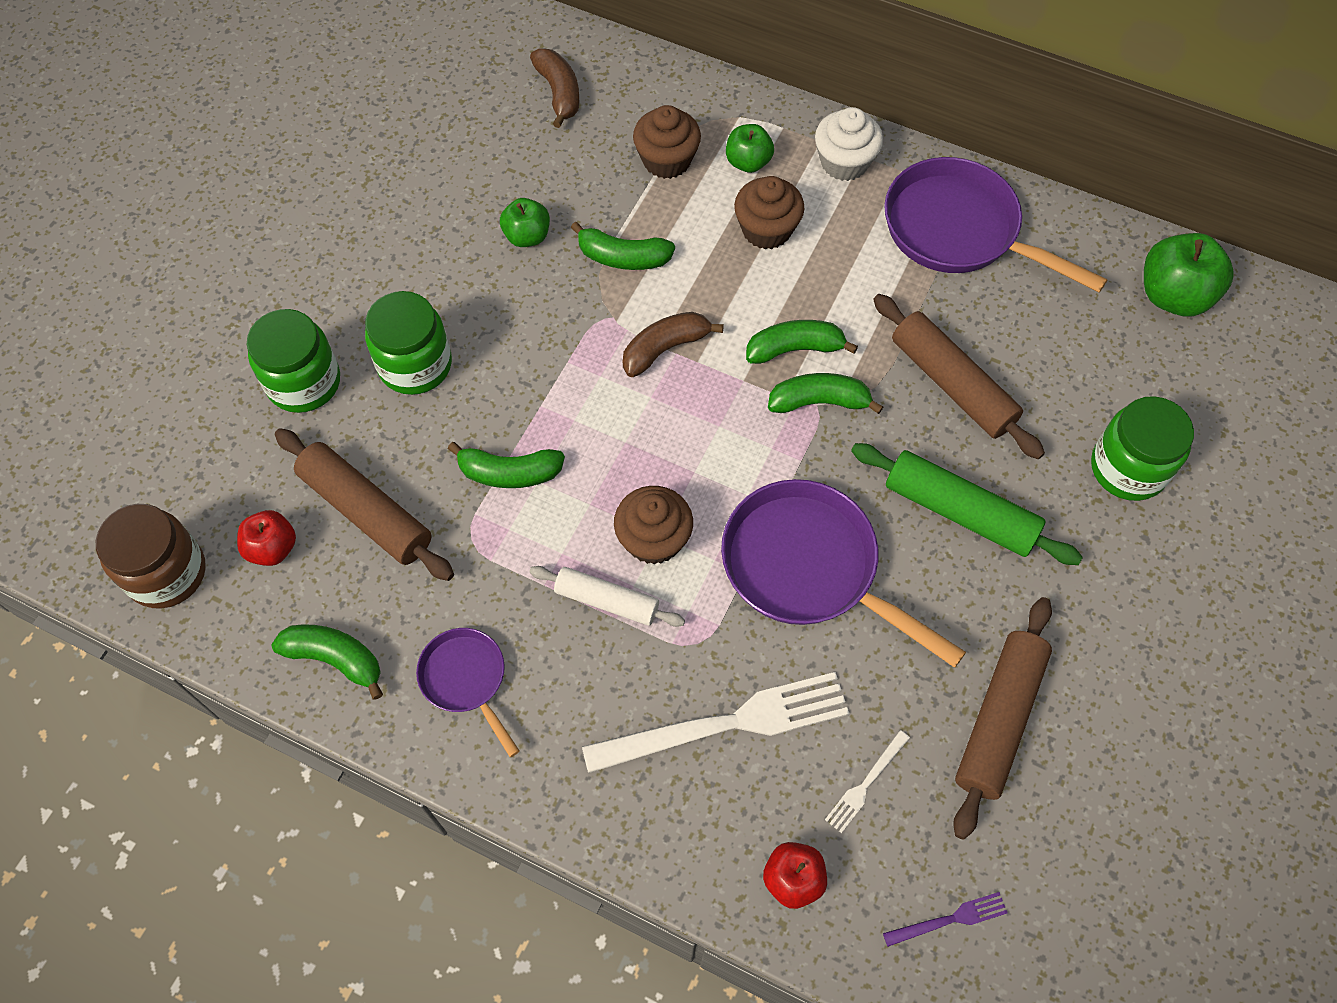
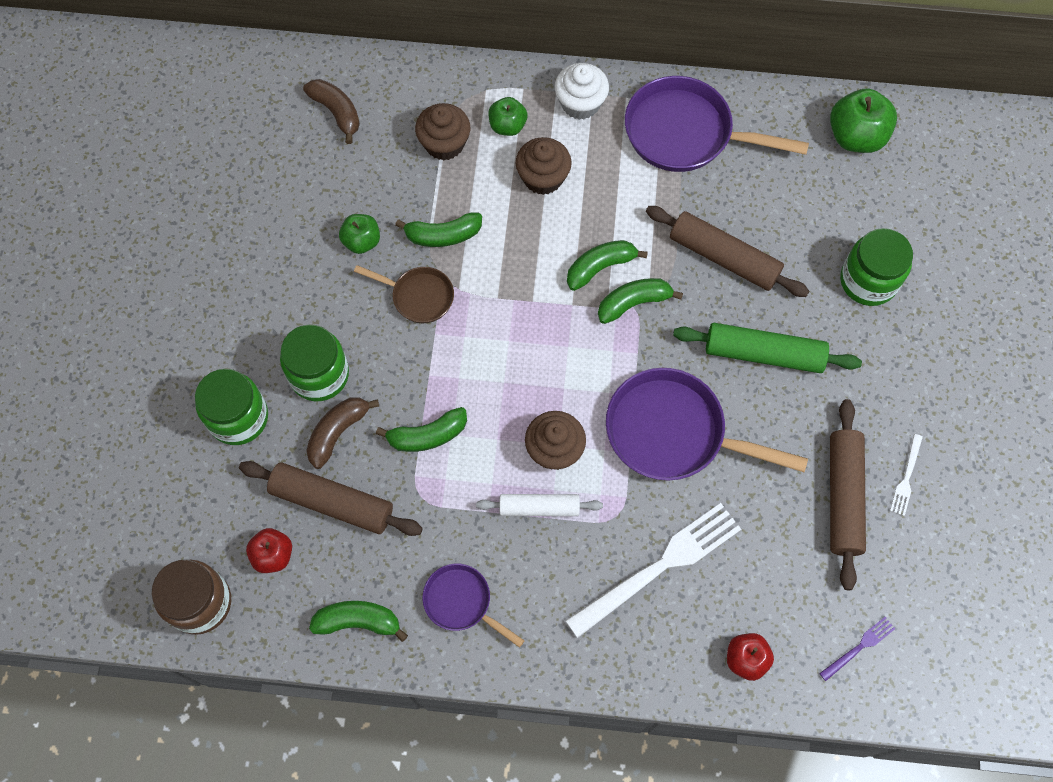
camera: 20 degrees left, 5 degrees up
(566, 315) = (419, 296): none -> brown pan
(665, 349) = (504, 299): brown banana -> brown banana (337, 432)
(866, 783) = (770, 574): white fork -> white fork (906, 477)

